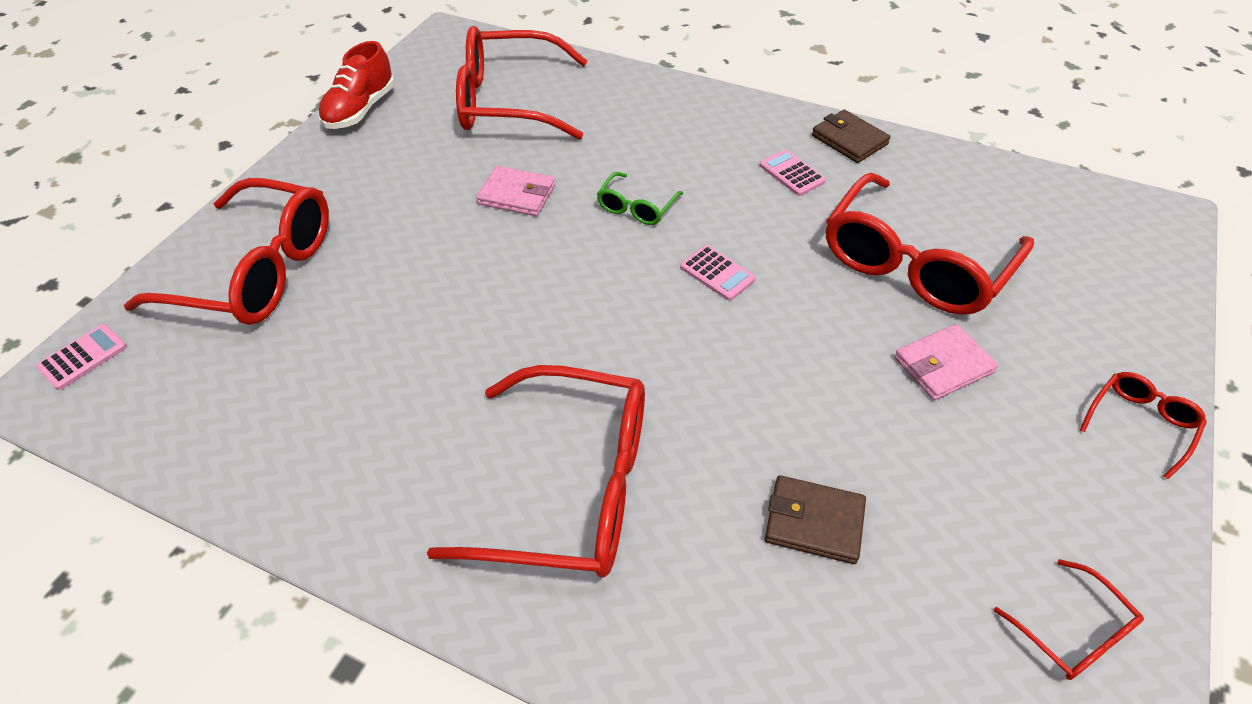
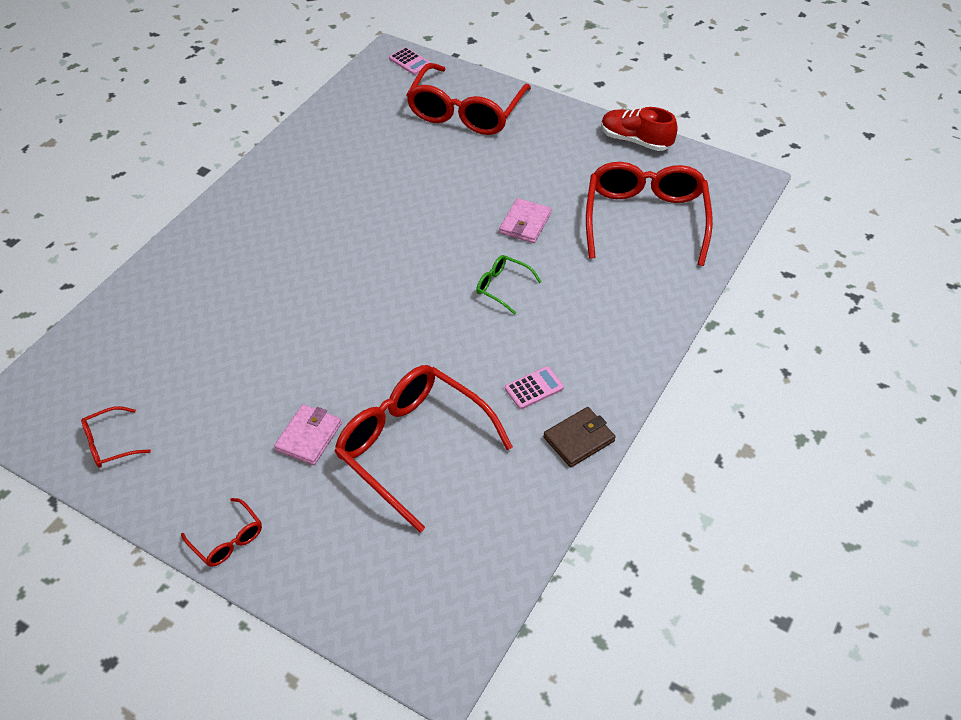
camera: 95 degrees right, 0 degrees up
(572, 487) = (270, 244): red glasses -> none
(717, 273) = (424, 325): pink calculator -> none
(814, 522) = (215, 343): brown wallet -> none
(943, 365) = (309, 437): pink wallet -> pink wallet turned 45 degrees clockwise

